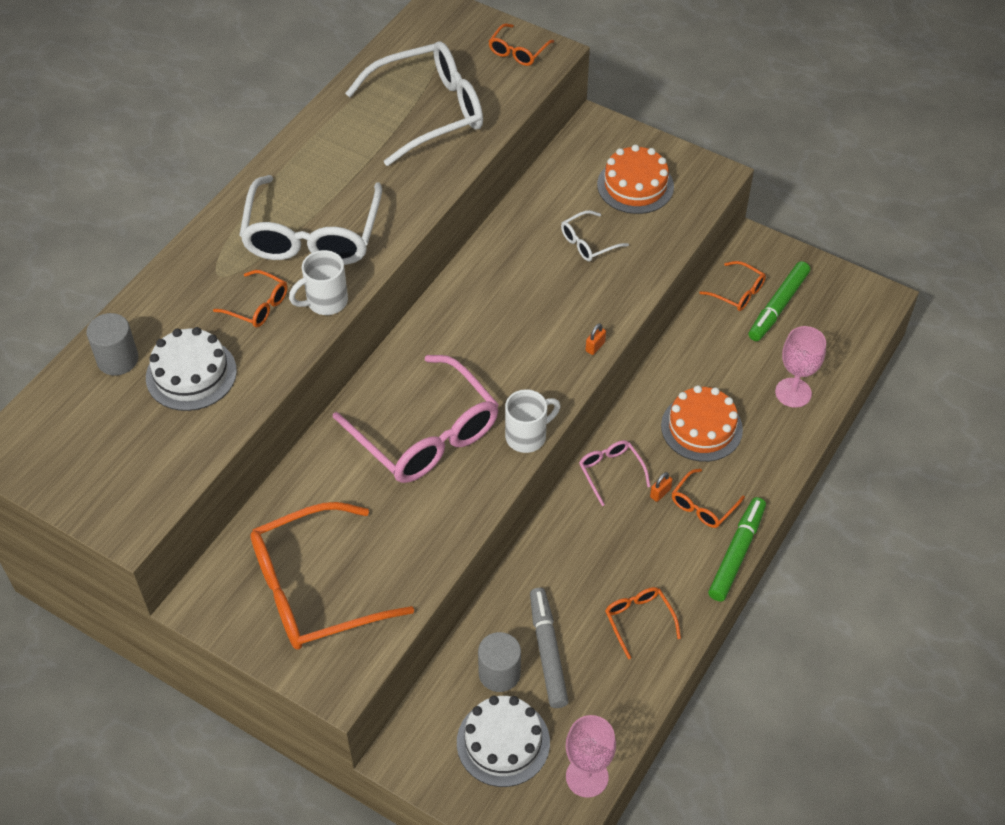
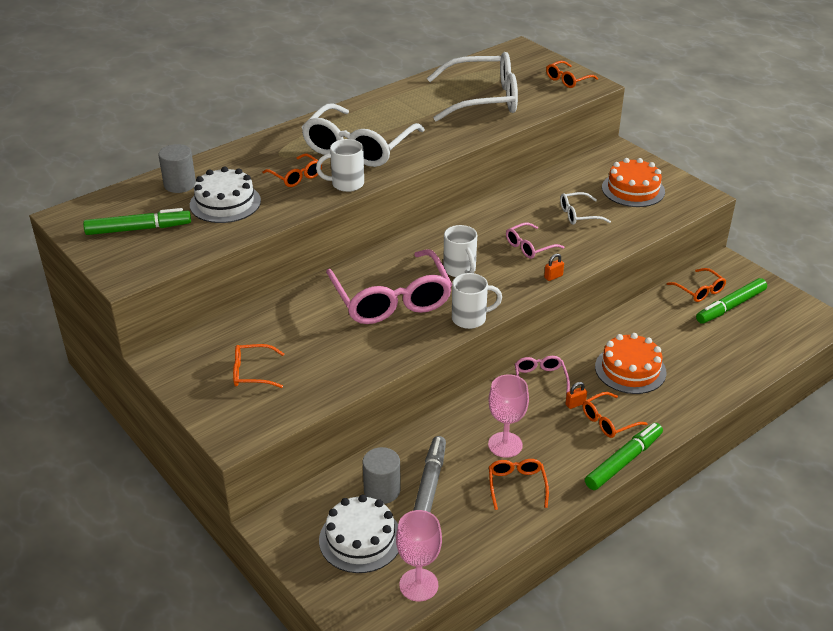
camera: 20 degrees right, 15 degrees down
(104, 447) = (138, 229): none -> green marker
(314, 589) = (252, 372): orange glasses -> orange glasses, size x0.46
(486, 367) = (460, 270): none -> white mug
(551, 308) = (529, 247): none -> pink glasses
(793, 393) = (720, 365): pink goblet -> pink goblet (505, 445)

